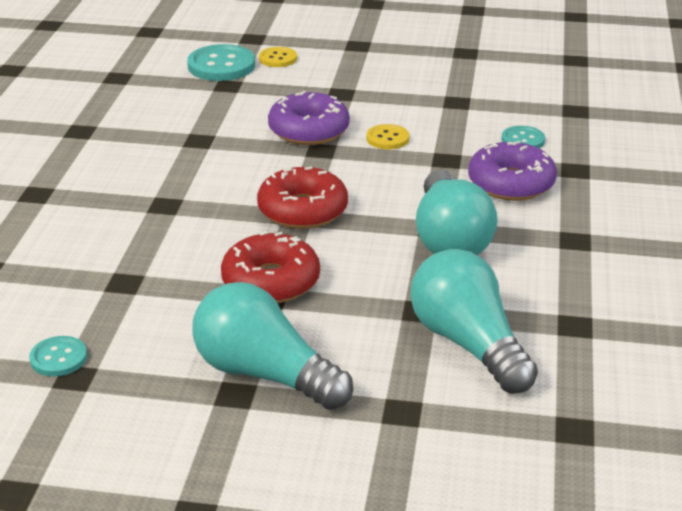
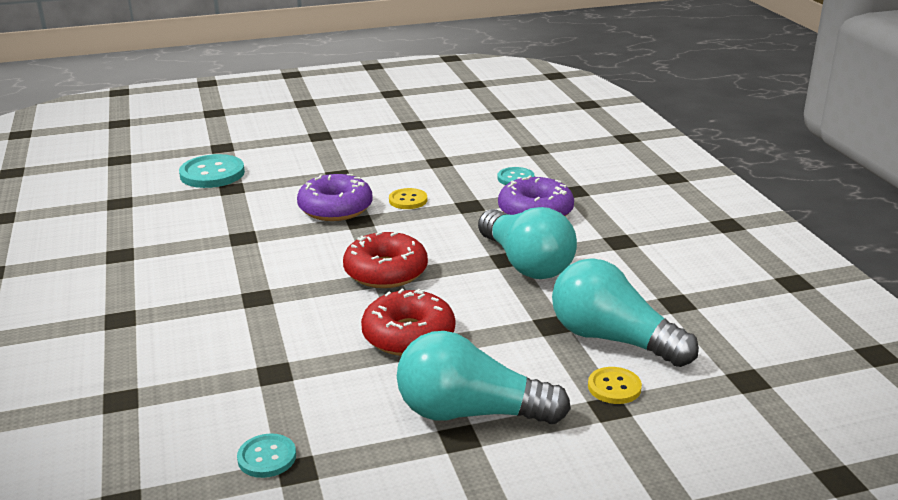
camera: 25 degrees left, 5 degrees down
(278, 59) = (259, 158): yellow button -> yellow button (614, 387)

